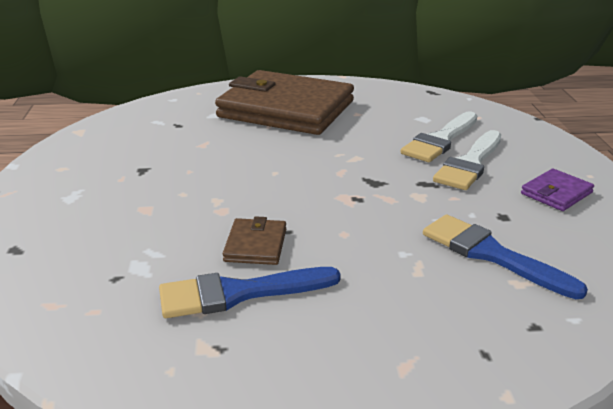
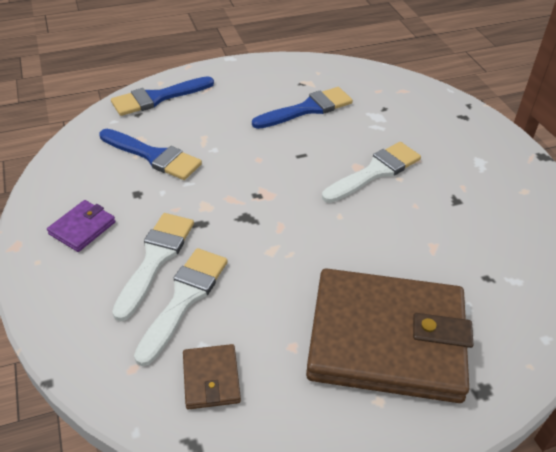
camera: 165 degrees right, 15 degrees up
(205, 202) = (375, 172): none -> white brush
(255, 245) = (315, 140): brown wallet -> brown wallet (211, 378)
(505, 355) = (158, 98): none -> blue brush

